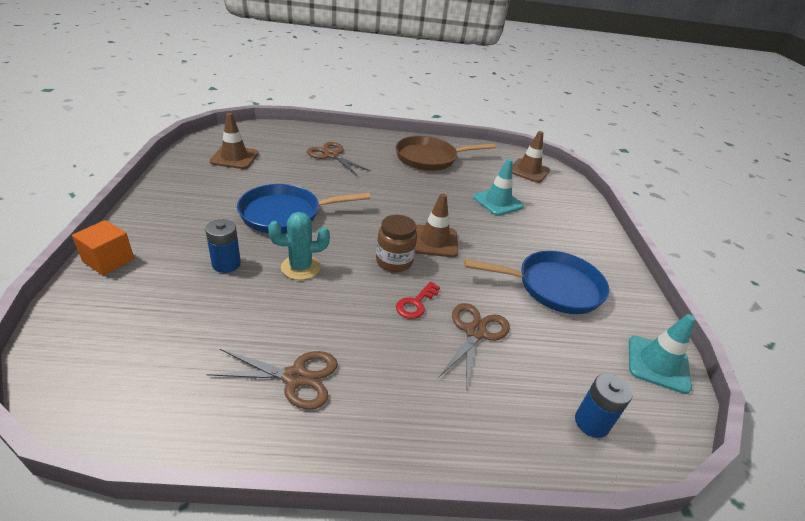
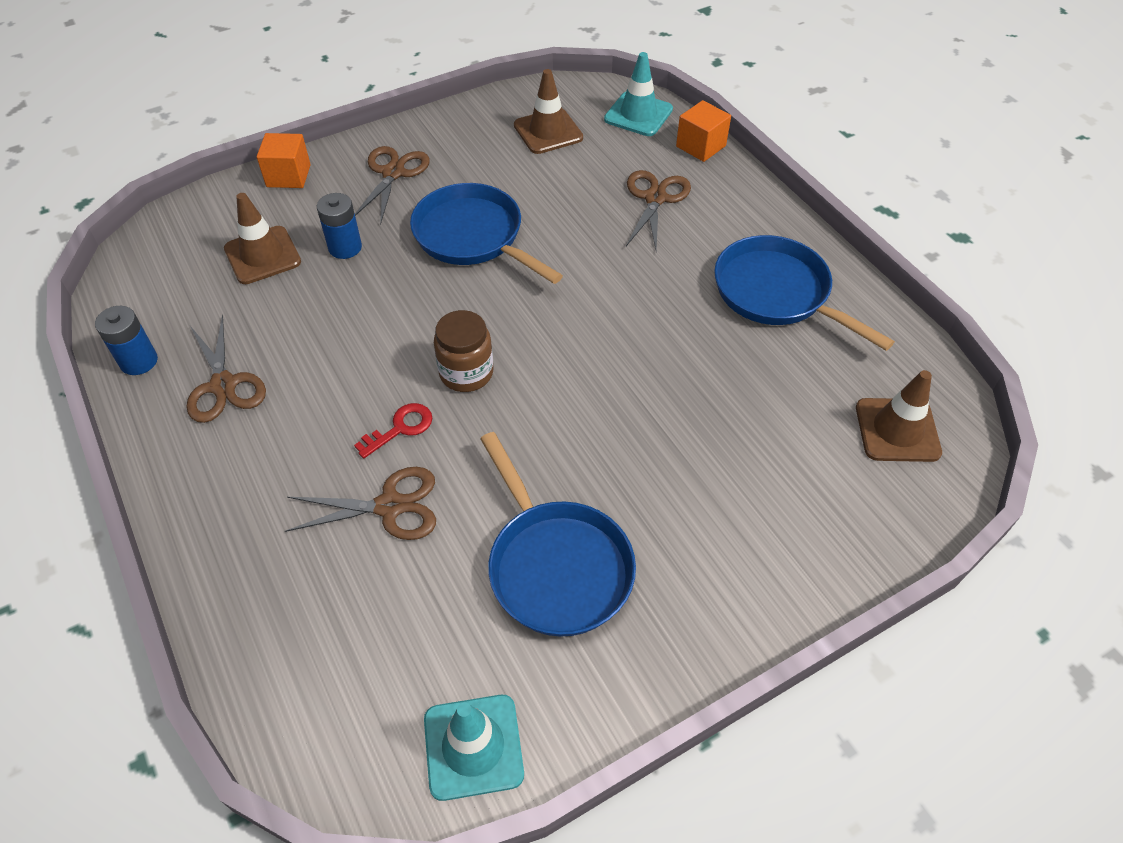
camera: 65 degrees right, 15 degrees up
(183, 217) = (393, 173): none -> brown scissors
(300, 267) = (385, 302): turquoise cactus -> none
(311, 130) = (701, 146): none -> orange cube
(416, 303) = (400, 428): red key -> red key turned 135 degrees clockwise
(430, 158) = (777, 293): brown pan -> blue pan
(434, 241) = (547, 393): brown traffic cone -> brown traffic cone (262, 255)
(498, 202) = (733, 424): turquoise traffic cone -> turquoise traffic cone (638, 114)
(591, 422) = (309, 677): blue battery -> blue battery (139, 361)

